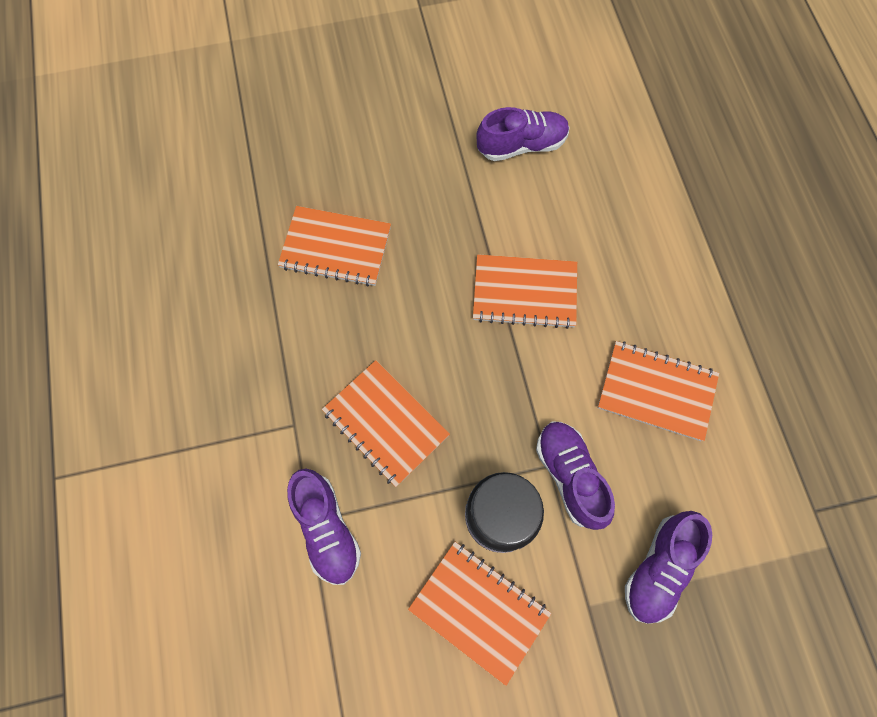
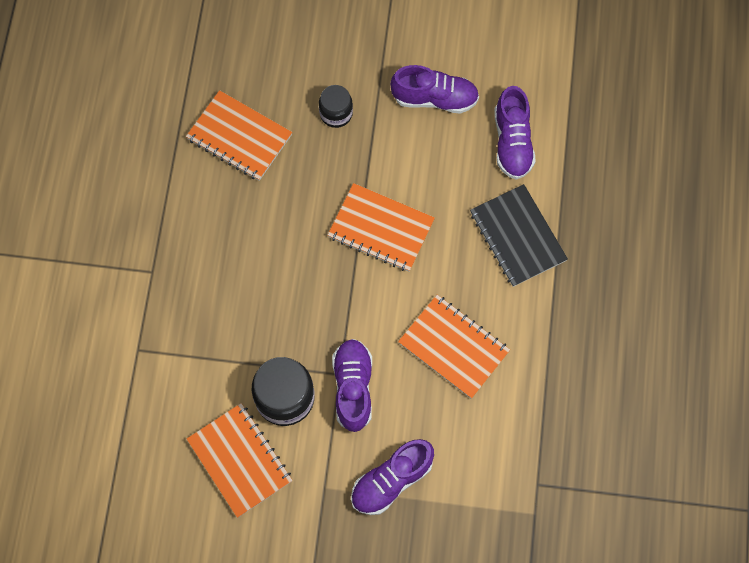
camera: 20 degrees right, 0 degrees up
(327, 529) = (148, 360): purple shoe -> purple shoe (512, 142)
(386, 423) = (224, 296): orange notebook -> none
(428, 191) = (336, 113): none -> black jar
(667, 253) = (517, 236): none -> black notebook

